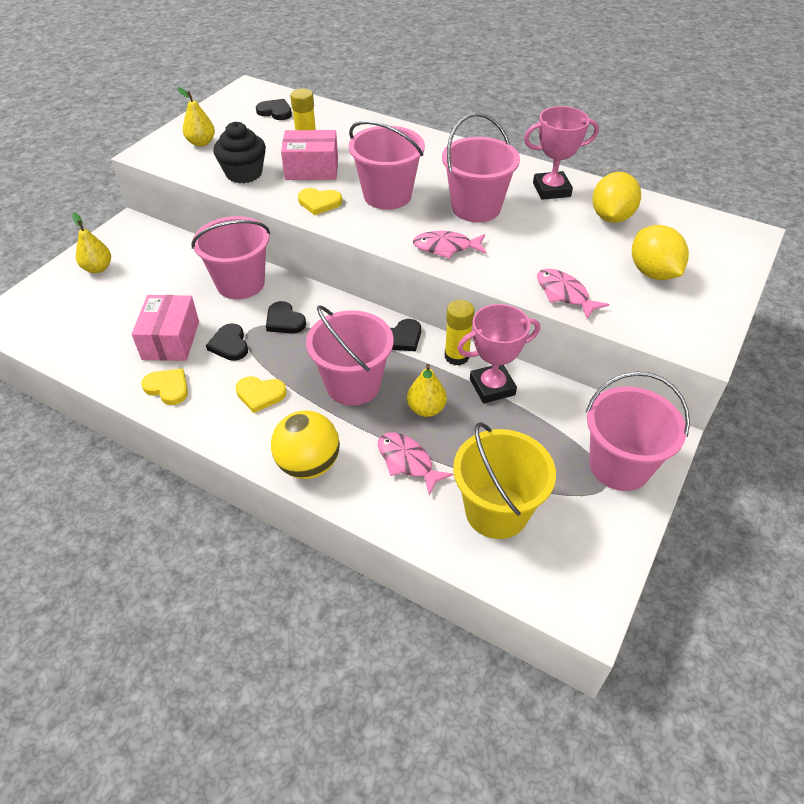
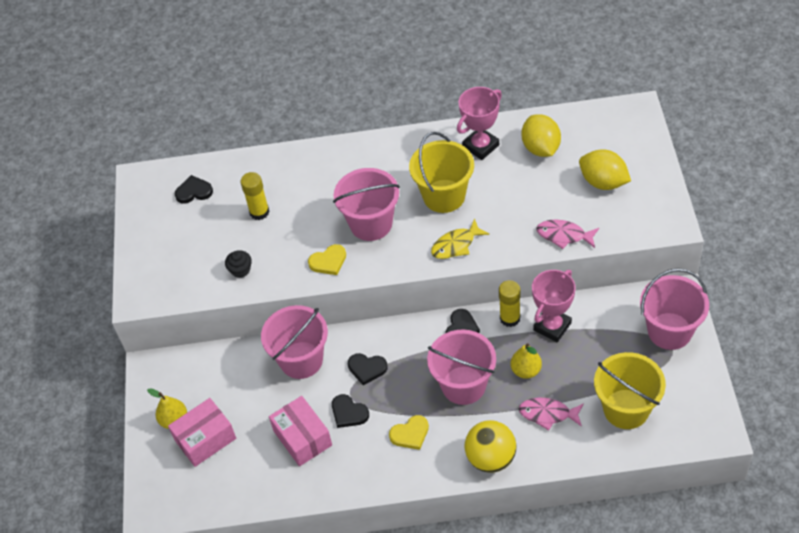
camera: 30 degrees left, 5 degrees up
(168, 388) = (342, 473): yellow heart -> none
(201, 143) = (170, 261): yellow pear -> none
(244, 173) = (240, 270): black cupcake -> black cupcake, size x0.57
(312, 169) = (288, 233): pink box -> pink box (205, 439)
(446, 247) = (456, 245): pink fish -> yellow fish
(476, 208) = (444, 196): pink bucket -> yellow bucket

